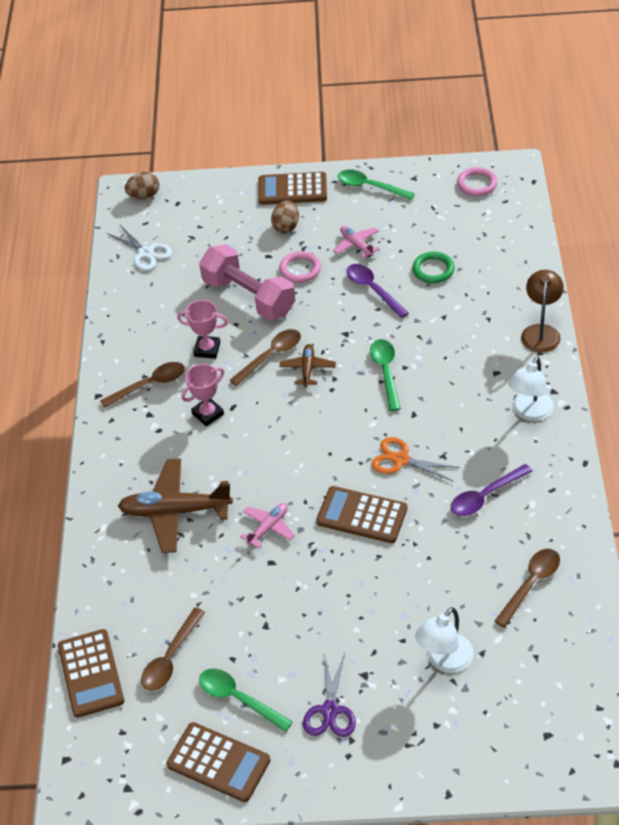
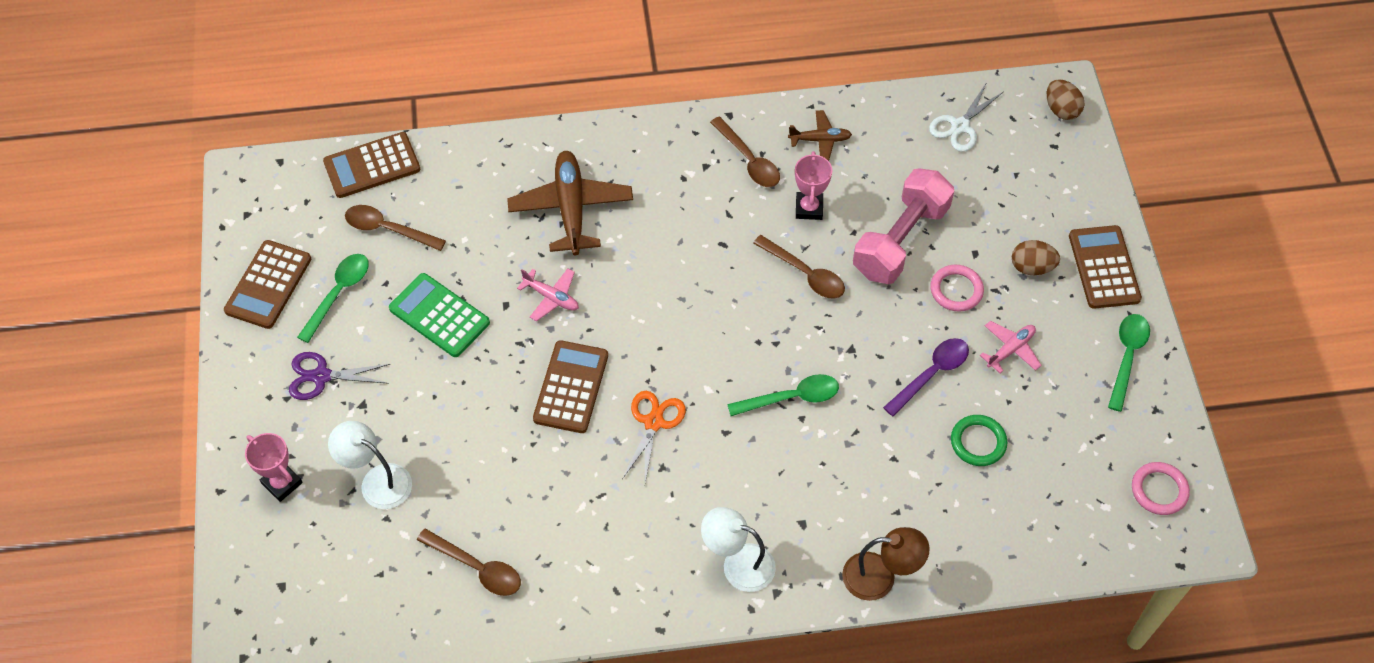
camera: 80 degrees right, 10 degrees up
(208, 414) = (710, 221): pink trophy -> pink trophy (282, 483)
(275, 614) = (439, 316): none -> green calculator
(307, 369) = (788, 314): brown plane -> brown plane (820, 140)
(485, 496) = (603, 515): purple spoon -> none

